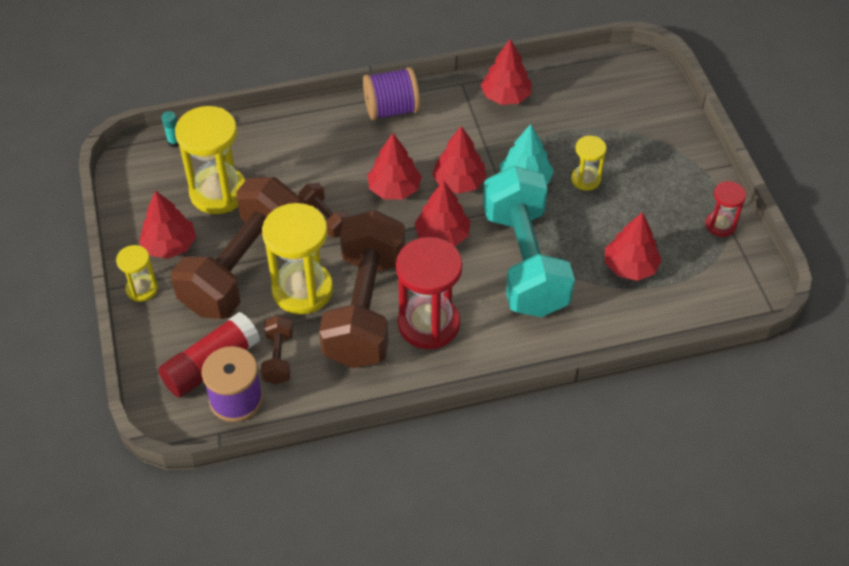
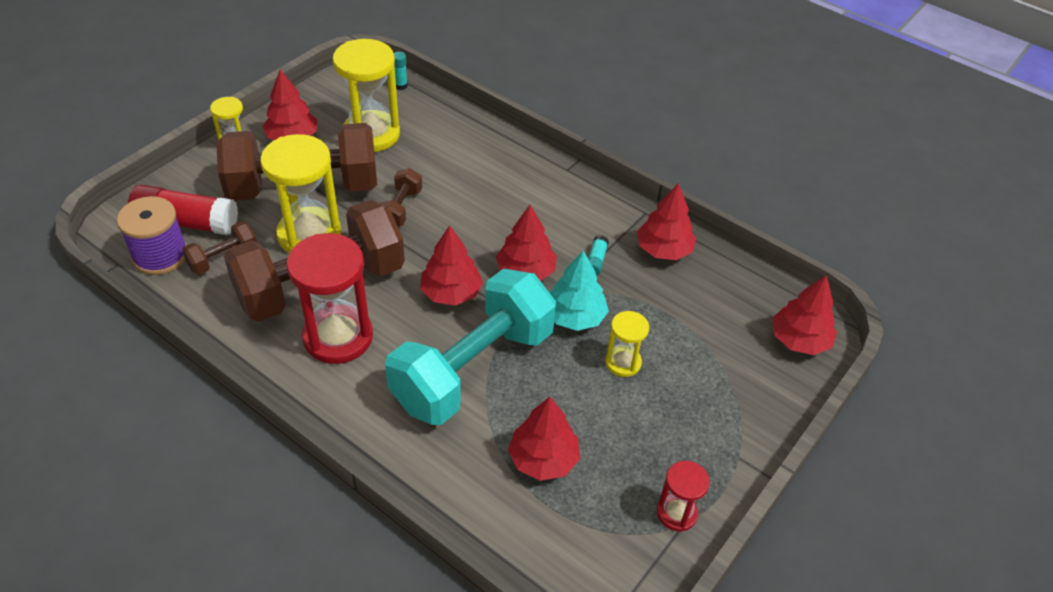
camera: 50 degrees right, 5 degrees down
(391, 110) = (564, 185): purple spool -> none
(394, 189) = (475, 233): red tree -> red tree (799, 340)
(483, 138) = (596, 261): none -> turquoise glue stick

